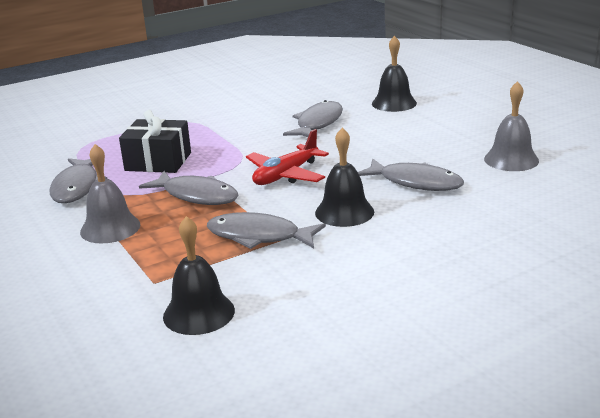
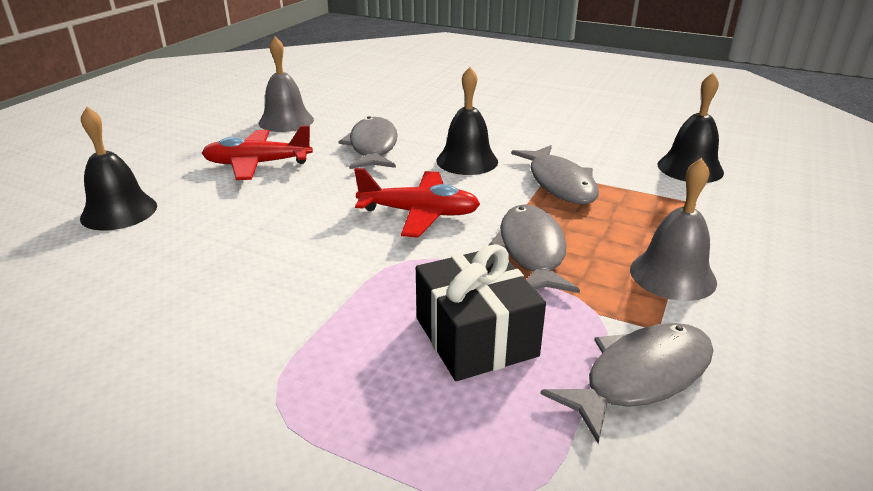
camera: 125 degrees left, 5 degrees up
(318, 123) = (228, 246): grey fish -> none
(425, 140) = (257, 164): none -> red plane

